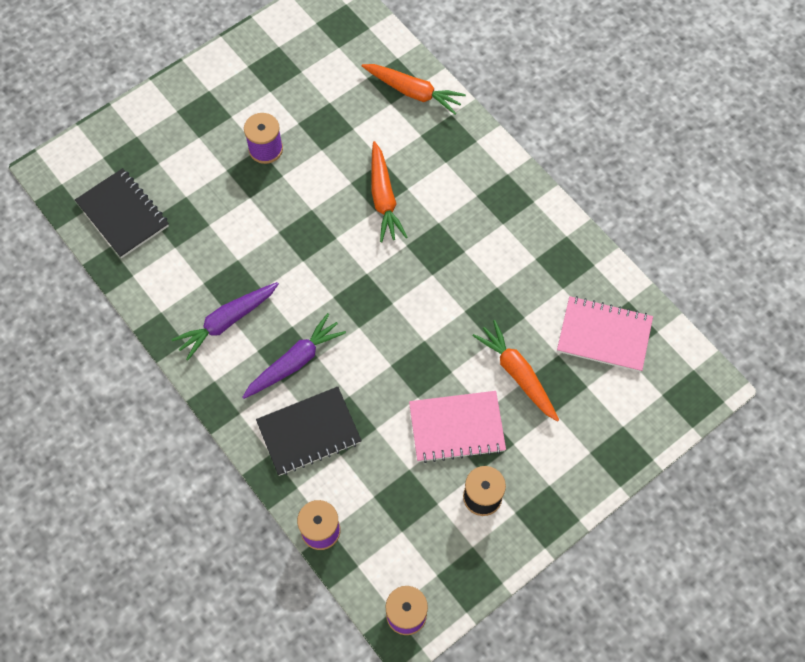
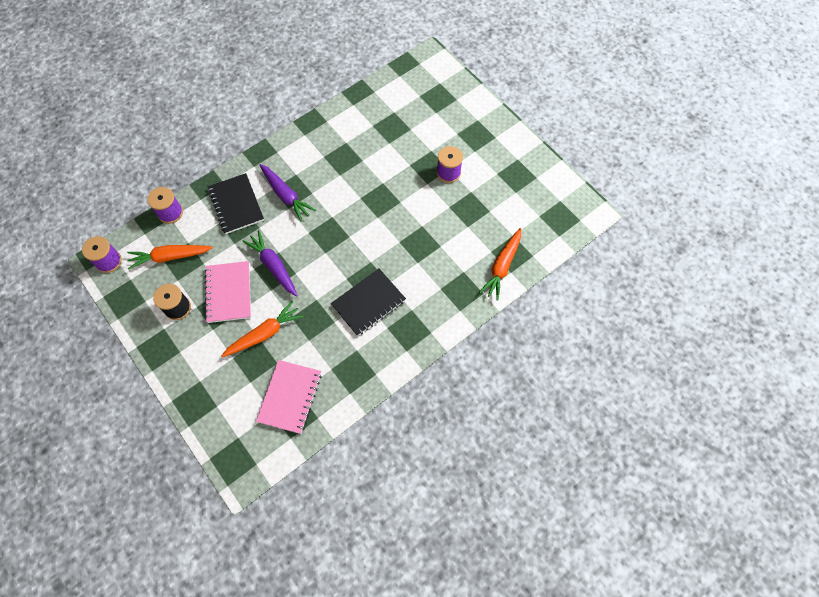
camera: 90 degrees right, 0 degrees up
(123, 214) = (397, 96): black notebook -> black notebook (368, 303)
(227, 322) = (317, 156): purple carrot -> purple carrot (273, 266)
(383, 198) = (409, 247): orange carrot -> orange carrot (170, 257)

